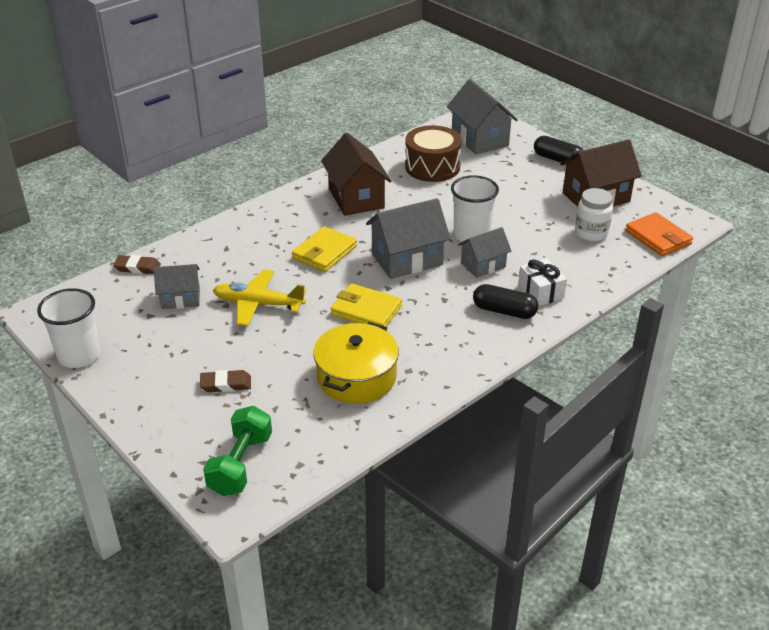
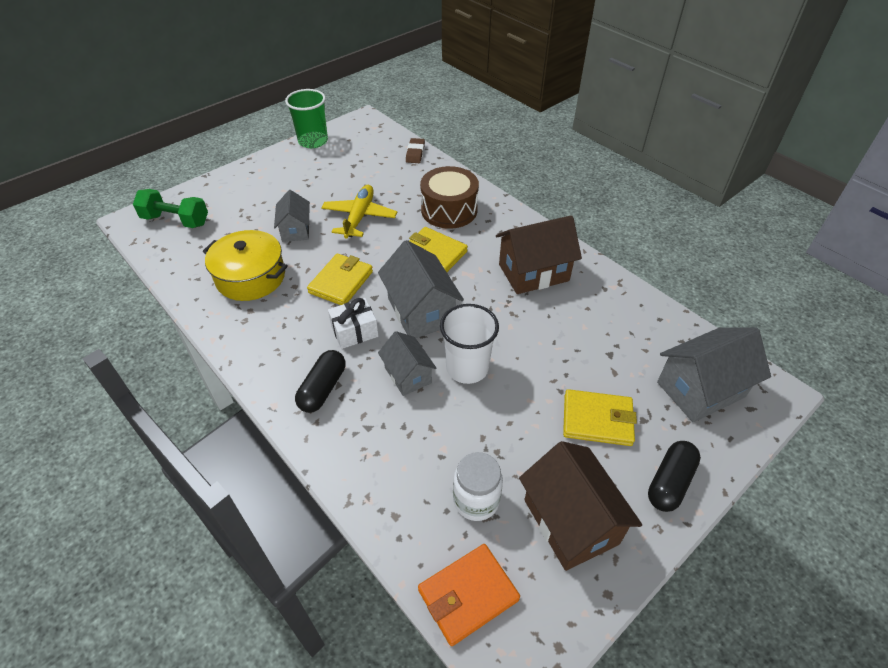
camera: 90 degrees right, 10 degrees up
(79, 355) = (313, 141): white cup -> green cup
(180, 298) = (372, 177): grey house -> grey house (296, 230)
(226, 384) = (263, 207): brown eraser -> none
(432, 167) = (614, 337): brown drum -> brown drum (449, 210)
(513, 181) = (597, 420): none -> yellow wallet
(540, 292) = (352, 426): white gift -> white gift (354, 331)

